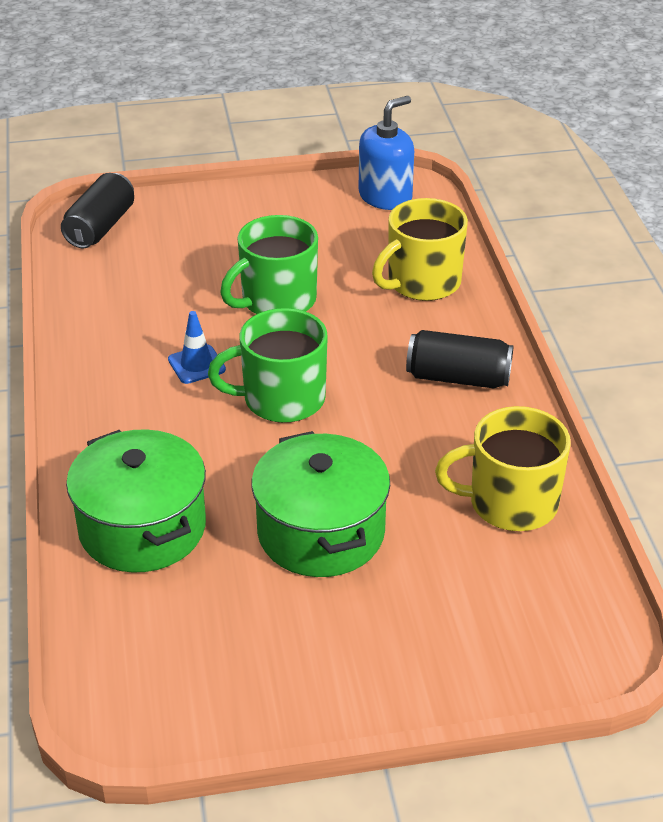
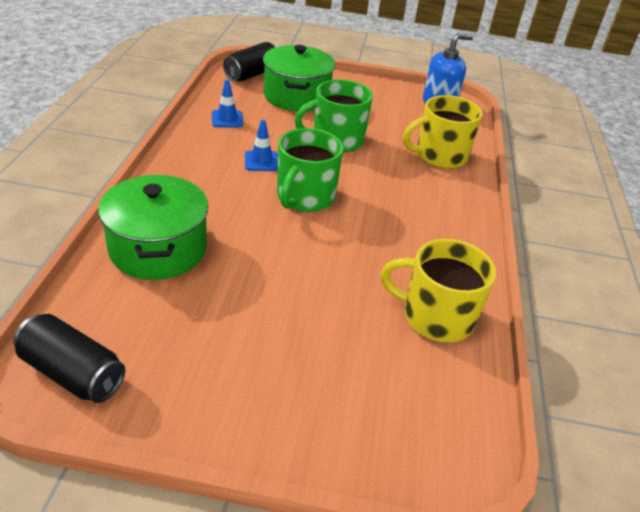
camera: 15 degrees right, 0 degrees up
(111, 314) = (227, 119): none -> blue traffic cone
(281, 399) = (304, 197): green mug -> green mug turned 75 degrees counterclockwise
(321, 532) = (281, 292): green pot -> green pot (296, 96)
(458, 378) = (436, 219): black can -> black can (73, 372)

